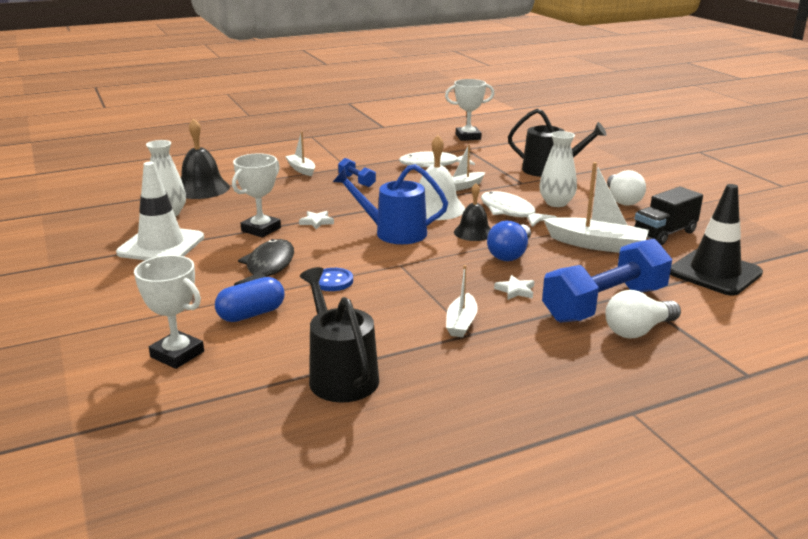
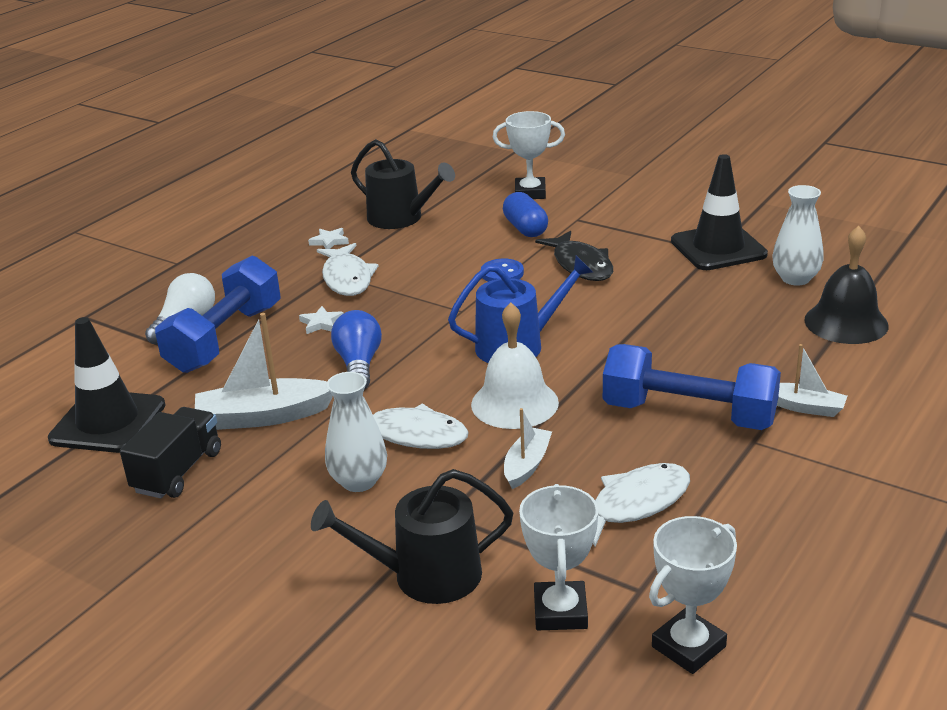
camera: 150 degrees right, 5 degrees up
(161, 245) = (718, 248): white traffic cone -> black traffic cone
(251, 314) = (525, 228): blue capsule -> blue capsule turned 45 degrees counterclockwise
(261, 229) = (663, 297): white trophy -> white trophy (560, 612)
(316, 222) = (623, 328): white star -> white star (329, 241)
(357, 181) = (689, 414): blue dumbbell -> blue dumbbell, size x2.15
(461, 323) = (347, 278): white boat -> white fish
(473, 232) = (427, 380): black bell -> none
(622, 200) = (259, 532): white light bulb -> none

